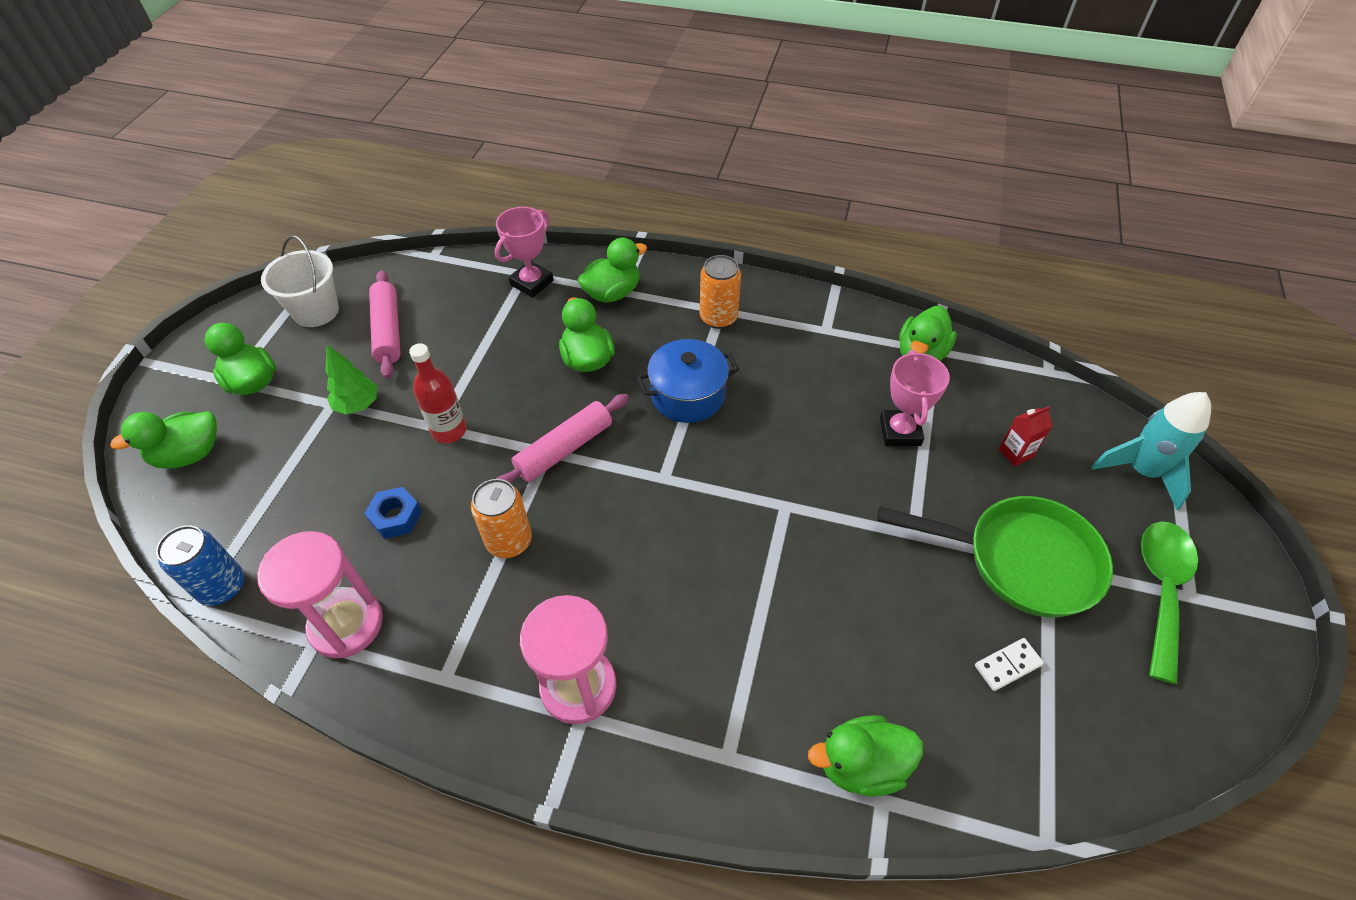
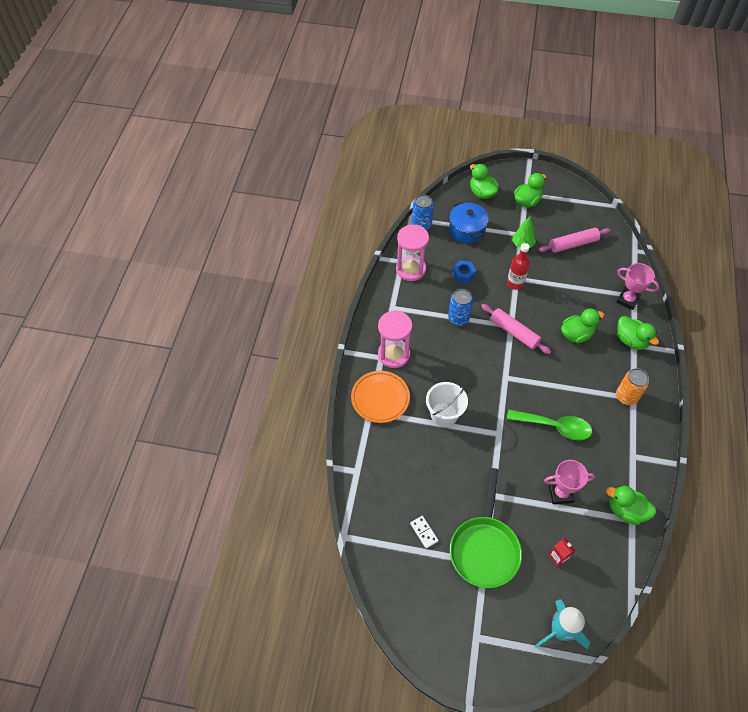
camera: 85 degrees right, 5 degrees up
(316, 311) = (578, 212): white bucket -> white bucket (444, 414)
(509, 541) = (458, 318): orange can -> blue can
(687, 395) = (562, 384): blue pot -> blue pot (467, 230)
(693, 729) = (380, 398): none -> orange plate
(861, 765) = (371, 463): green duck -> none
(1161, 589) = (478, 621): green spoon -> green spoon (555, 427)

